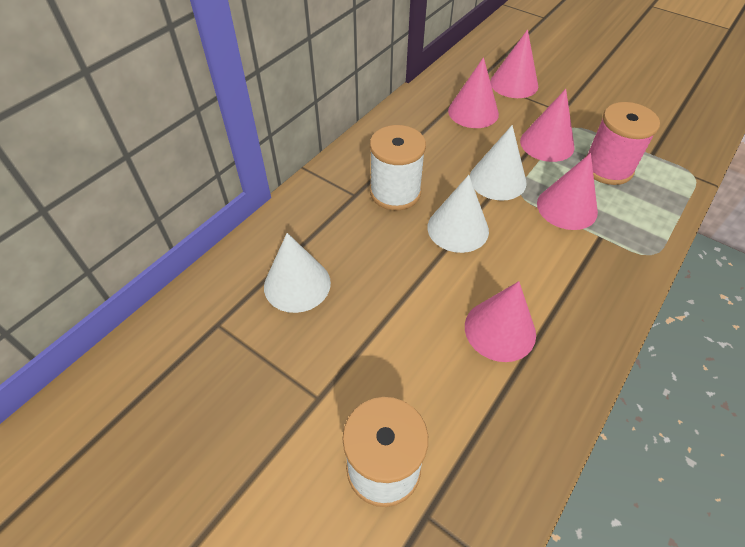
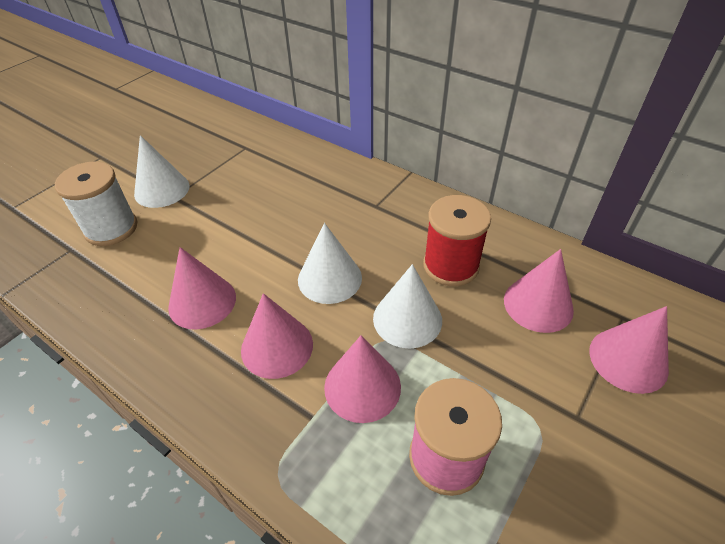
camera: 90 degrees right, 5 degrees down
(297, 284) = (274, 179): white cone -> white cone (162, 190)
(395, 192) = (380, 232): white spool -> none
(436, 151) = (451, 266): none -> red spool
(547, 144) = (489, 383): pink cone -> pink cone (277, 346)

